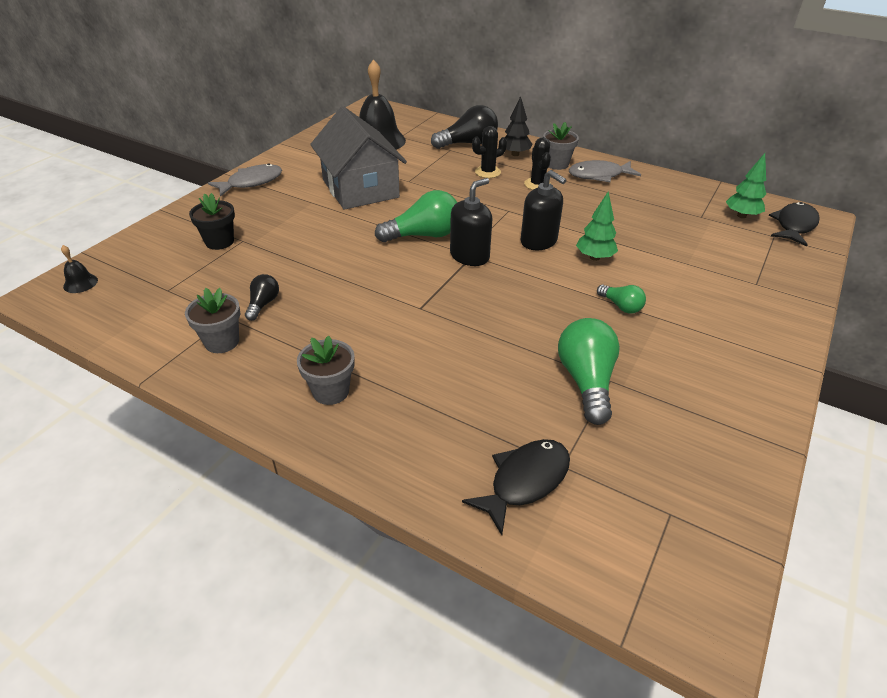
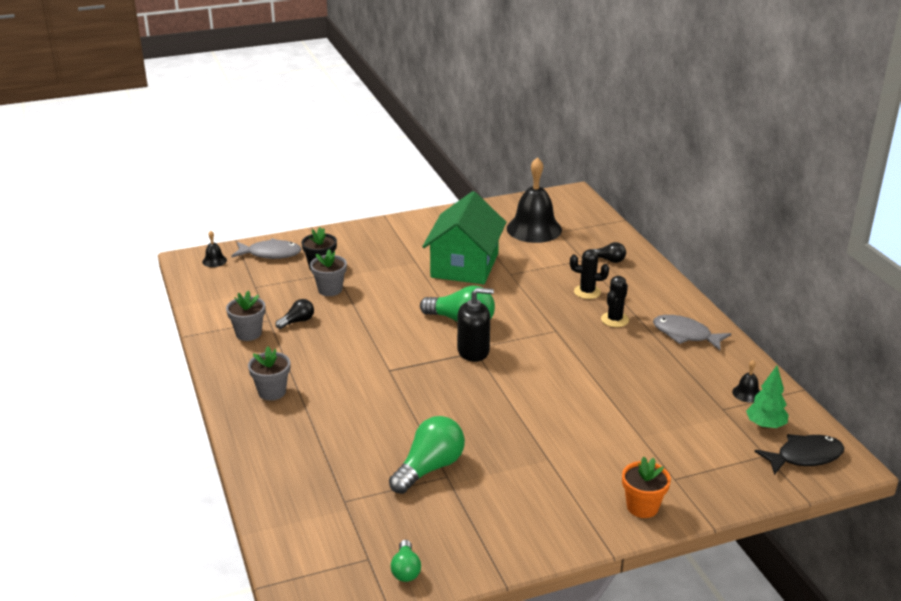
camera: 40 degrees right, 10 degrees down
(251, 182) = (393, 229): grey fish -> grey fish (271, 254)
(360, 188) = (465, 265): grey house -> green house
(468, 143) = (608, 260): black light bulb -> black light bulb, size x0.54
(515, 154) = (636, 286): black tree -> none
(524, 481) = (311, 495): black fish -> none
(539, 241) = (543, 364): black soap dispenser -> none
(557, 164) = (661, 309): grey flower pot -> grey flower pot (330, 290)
(594, 257) = (568, 396): green tree -> none
(621, 306) = (531, 438): green light bulb -> green light bulb (406, 570)
(697, 199) = (747, 393): none -> black bell
(774, 318) = (642, 507): none -> orange flower pot

